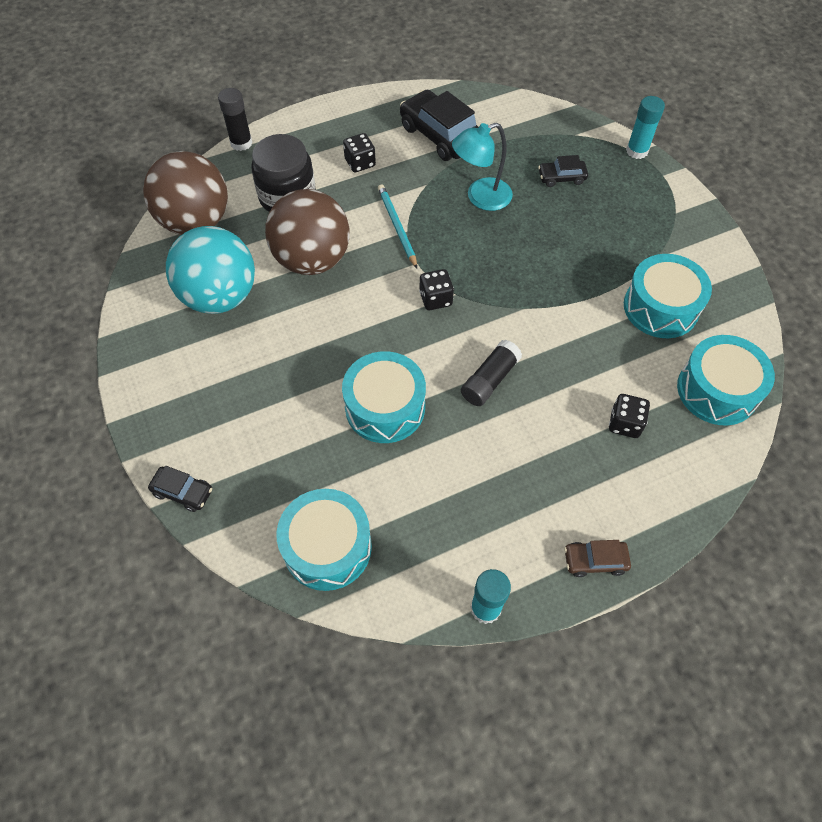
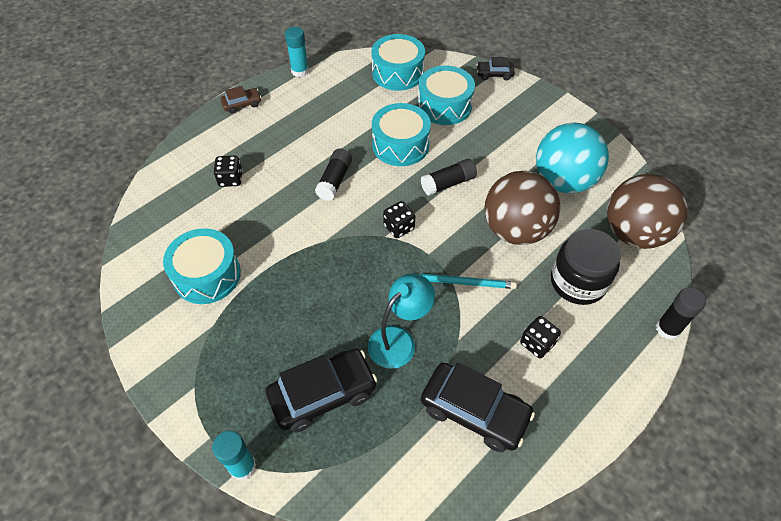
camera: 160 degrees right, 5 degrees down
(353, 334) = (448, 183): none -> black glue stick
(397, 227) = (462, 282): turquoise pencil -> turquoise pencil turned 45 degrees counterclockwise
(561, 178) = (323, 394): black car -> black car, size x1.94
(717, 390) = (160, 220): turquoise drum -> turquoise drum (444, 106)

